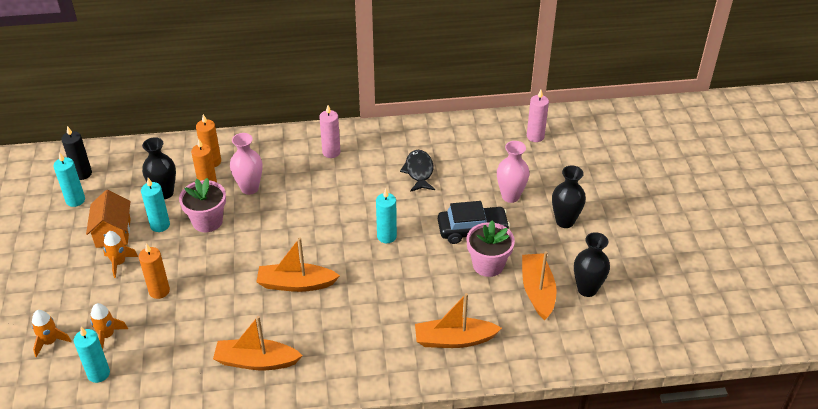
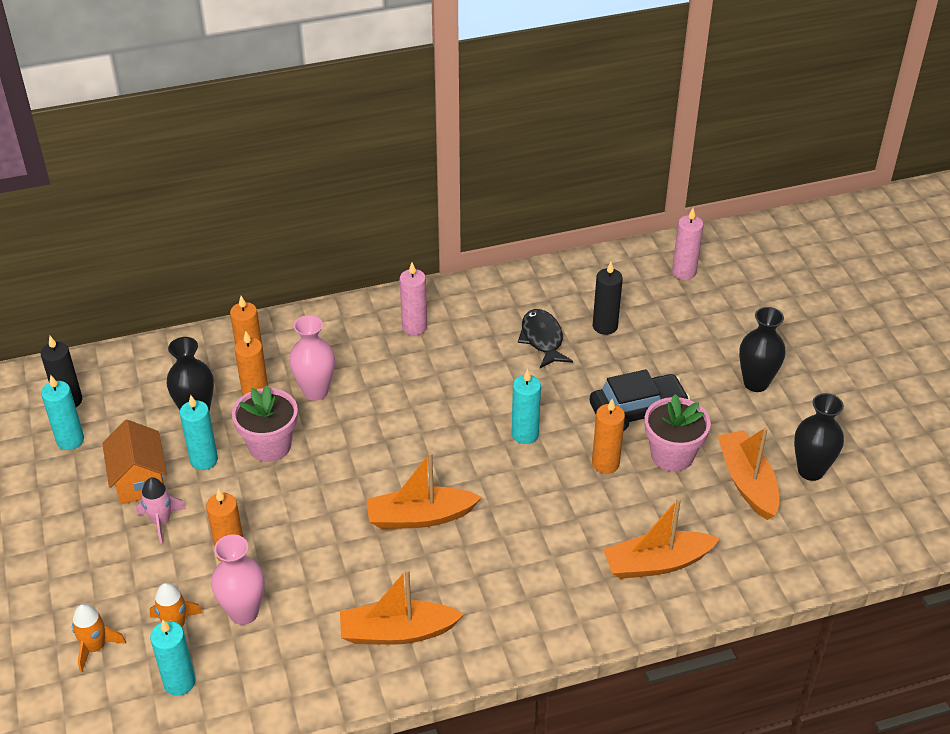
camera: 10 degrees left, 0 degrees up
(119, 263) = (161, 521): orange rocket -> pink rocket
(438, 264) = (605, 463): none -> orange candle
(466, 168) = (605, 326): none -> black candle
(510, 196) = (674, 358): pink vase -> pink vase (244, 613)

